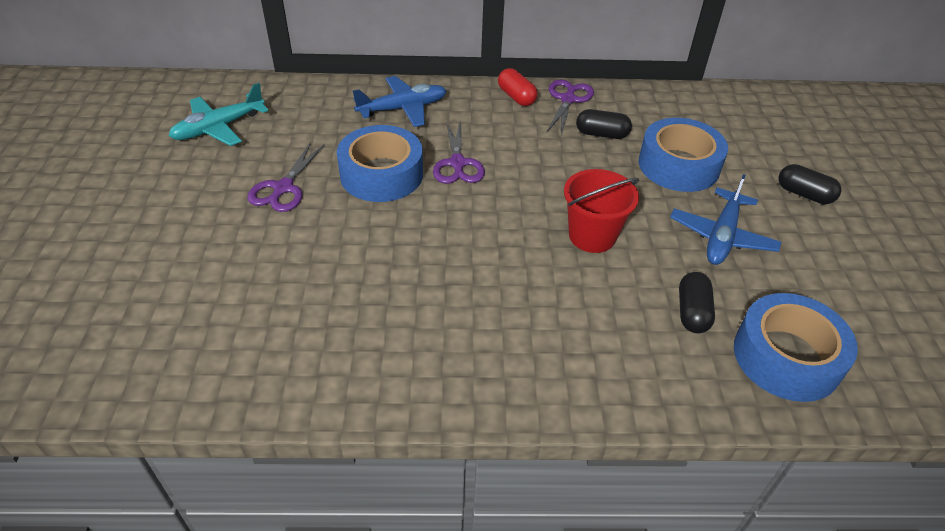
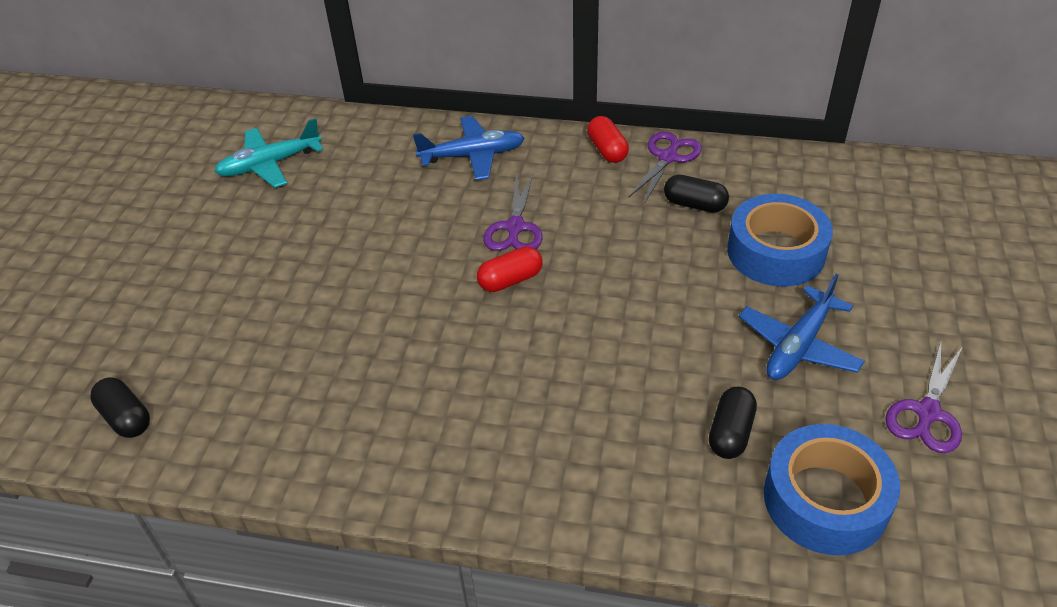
camera: 15 degrees right, 0 degrees up
(283, 188) = (319, 240): purple scissors -> purple scissors (927, 412)
(381, 174) = (427, 233): blue tape -> none
(467, 207) = (510, 280): none -> red capsule
(592, 236) = (643, 329): red bucket -> none
(804, 194) = (923, 303): black capsule -> black capsule (126, 417)

